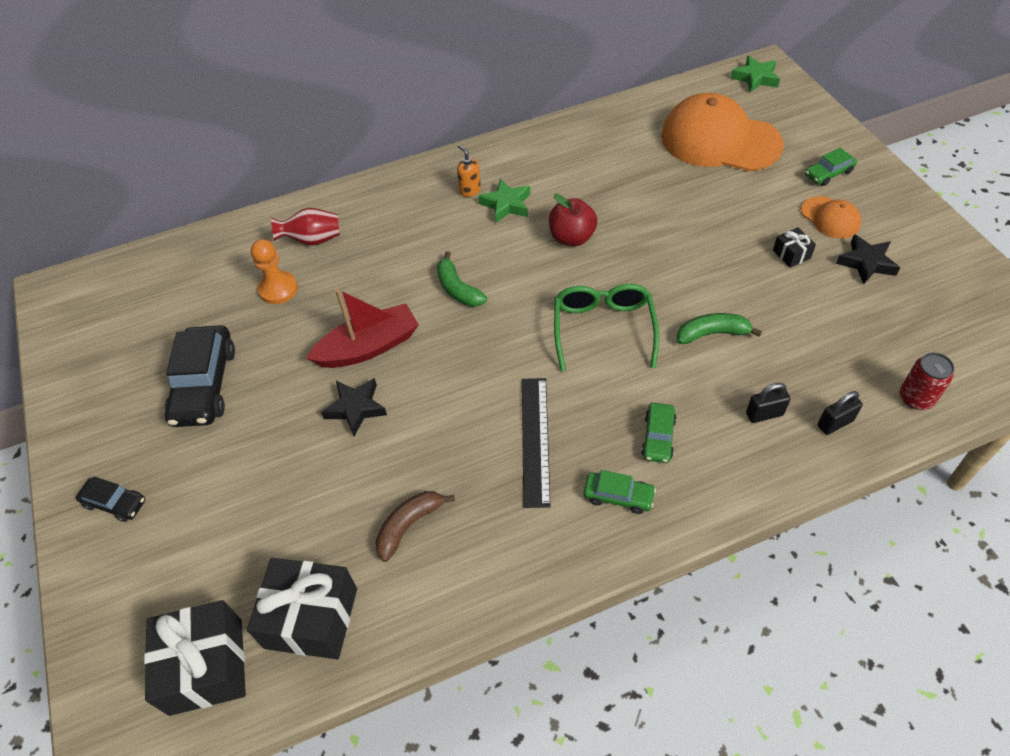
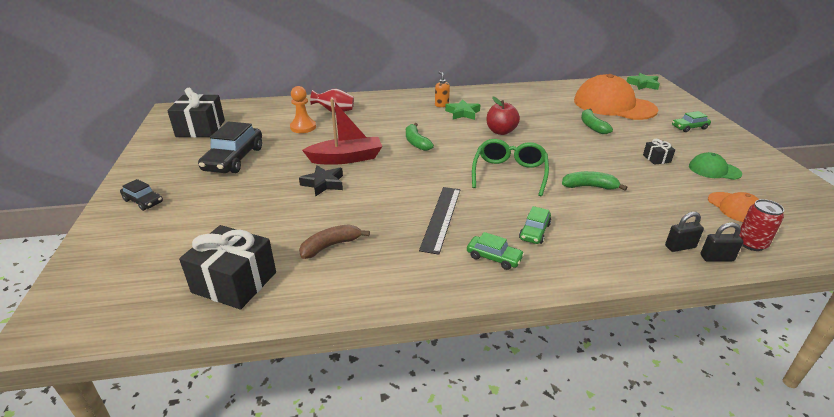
camera: 10 degrees right, 20 degrees down
(206, 666) = (144, 294): black gift -> black gift (200, 128)
(697, 198) = (592, 126): none -> green banana
(764, 414) = (622, 233): black padlock -> black padlock (716, 258)
(830, 218) = (688, 146): orange cap -> orange cap (735, 207)
(866, 263) = (714, 170): black star -> green cap

